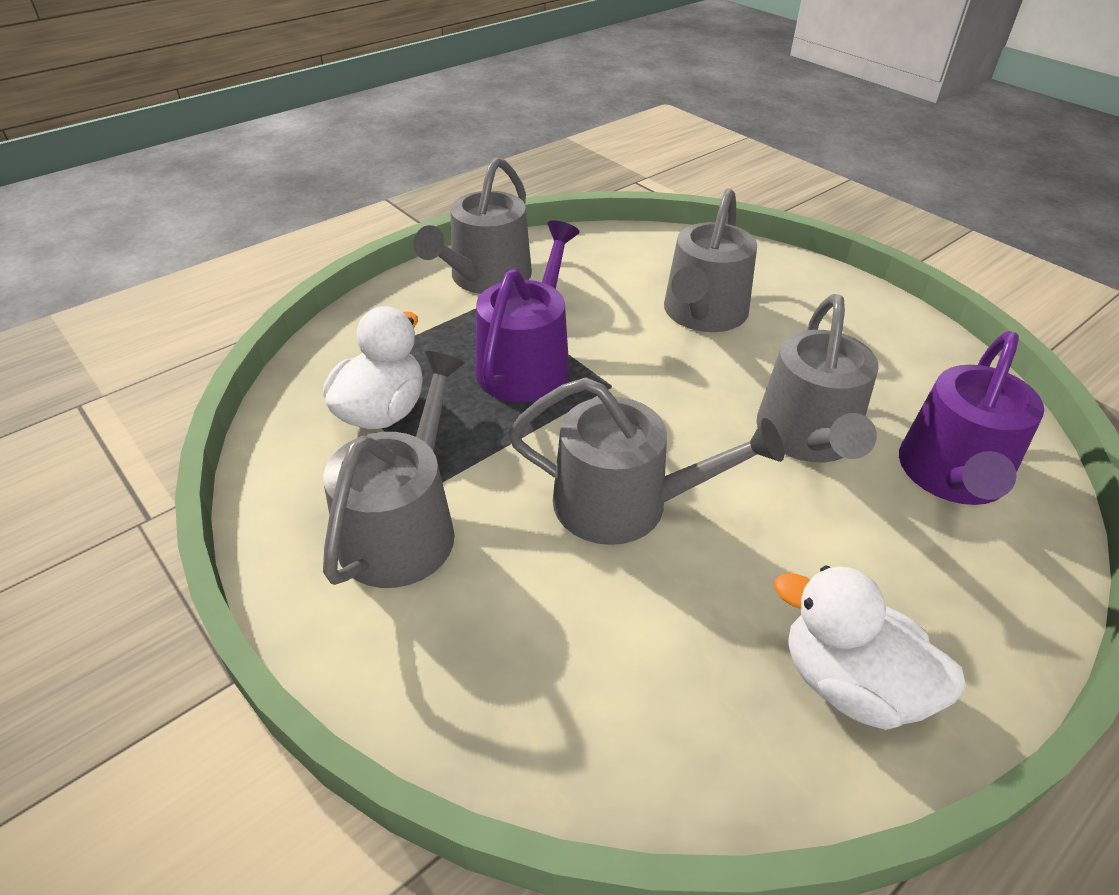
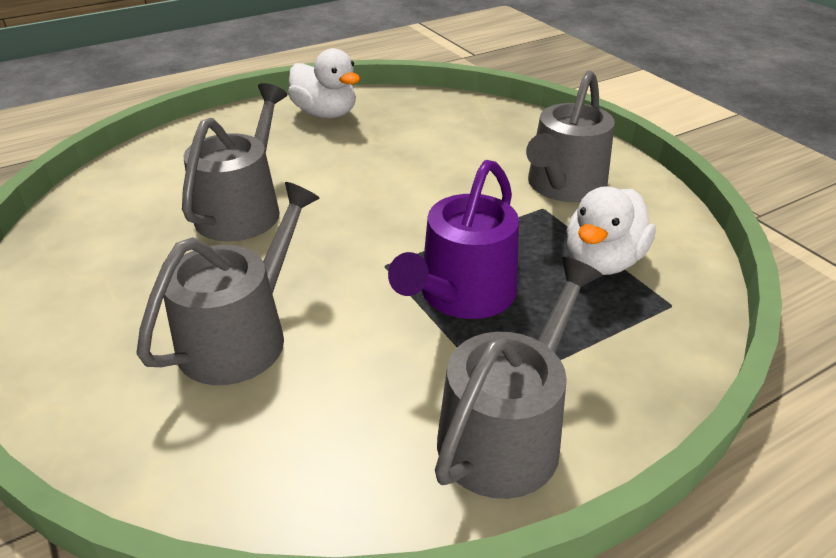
camera: 170 degrees left, 5 degrees down
(624, 504) = (408, 184): grey watering can -> none
(952, 475) = (166, 179): purple watering can -> none

